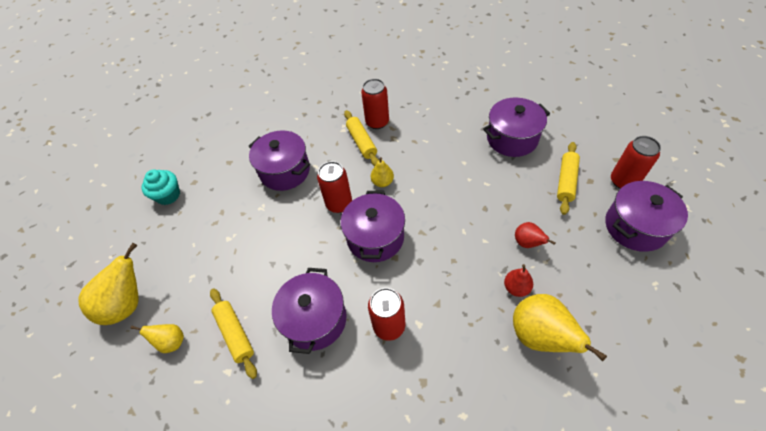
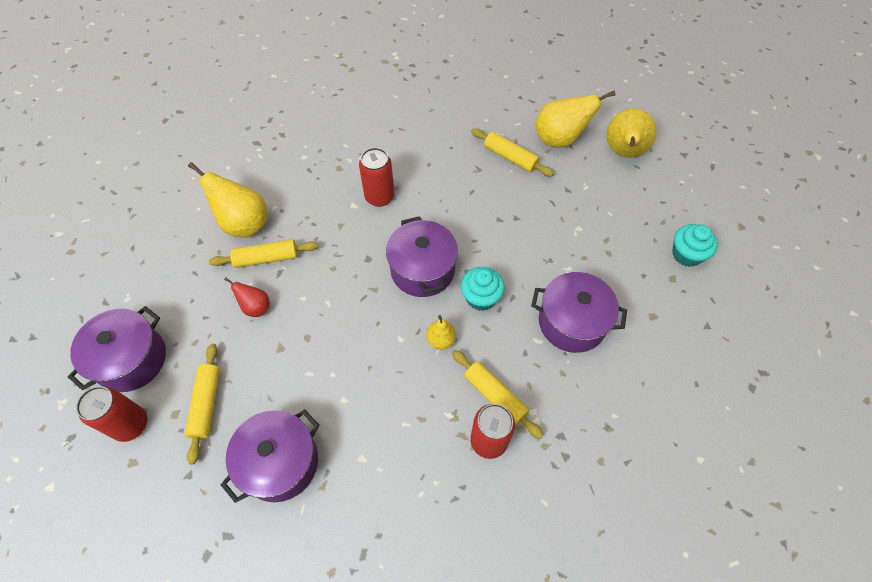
camera: 155 degrees right, 5 degrees up
(171, 342) = (560, 139): yellow pear -> yellow pear, size x1.87
(315, 319) = (447, 185): purple pot -> none
(339, 204) = (481, 297): red can -> turquoise cupcake
(516, 288) = (266, 258): red pear -> yellow rolling pin

